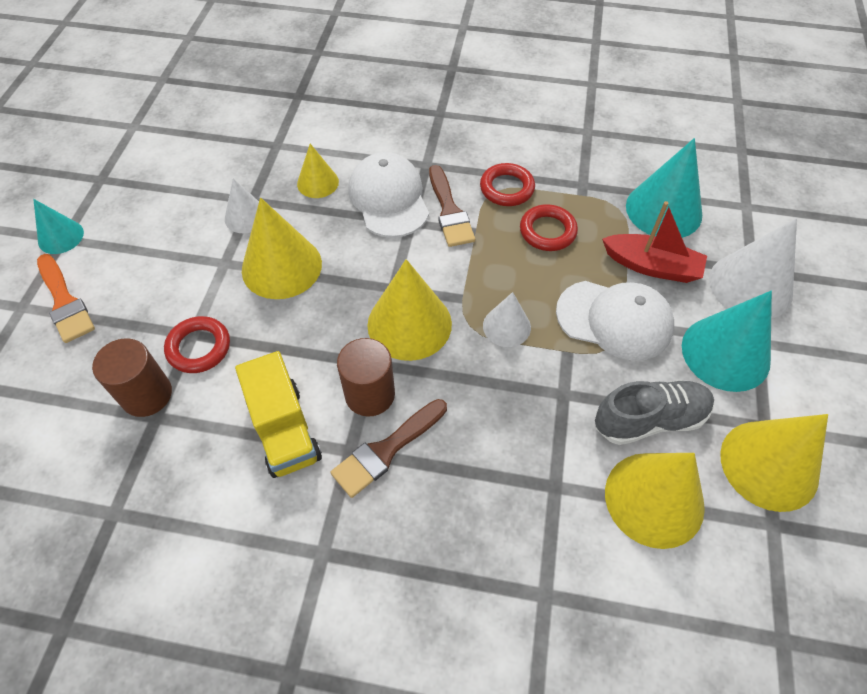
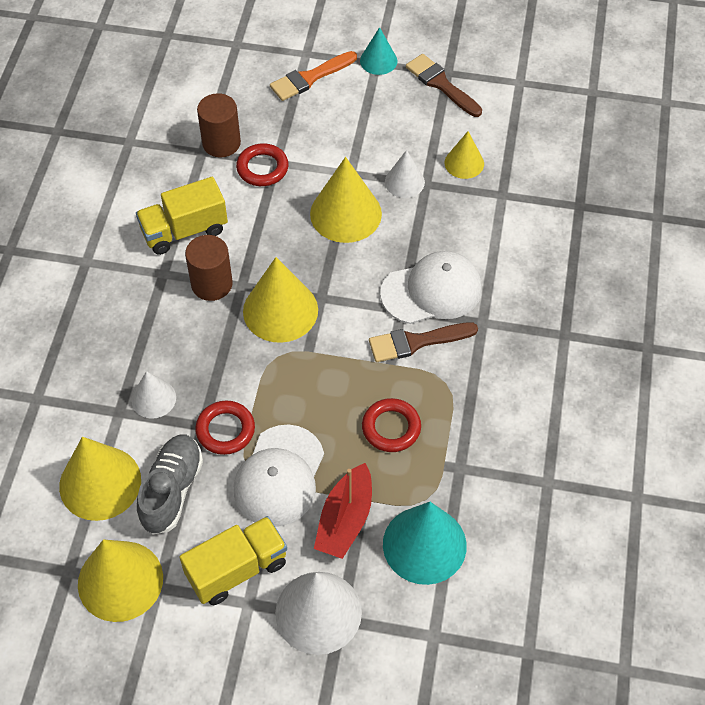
camera: 90 degrees right, 0 degrees up
(318, 182) = (451, 232): yellow cone -> yellow cone (464, 163)
(386, 450) = (161, 297): brown brush -> brown brush (441, 84)
(506, 326) = (275, 385): white cone -> white cone (153, 398)
(507, 188) = (450, 394): red ring -> red ring (225, 430)
(649, 419) = (172, 490): grey shoe -> grey shoe turned 150 degrees counterclockwise
(725, 353) = (237, 569): turquoise cone -> yellow truck

